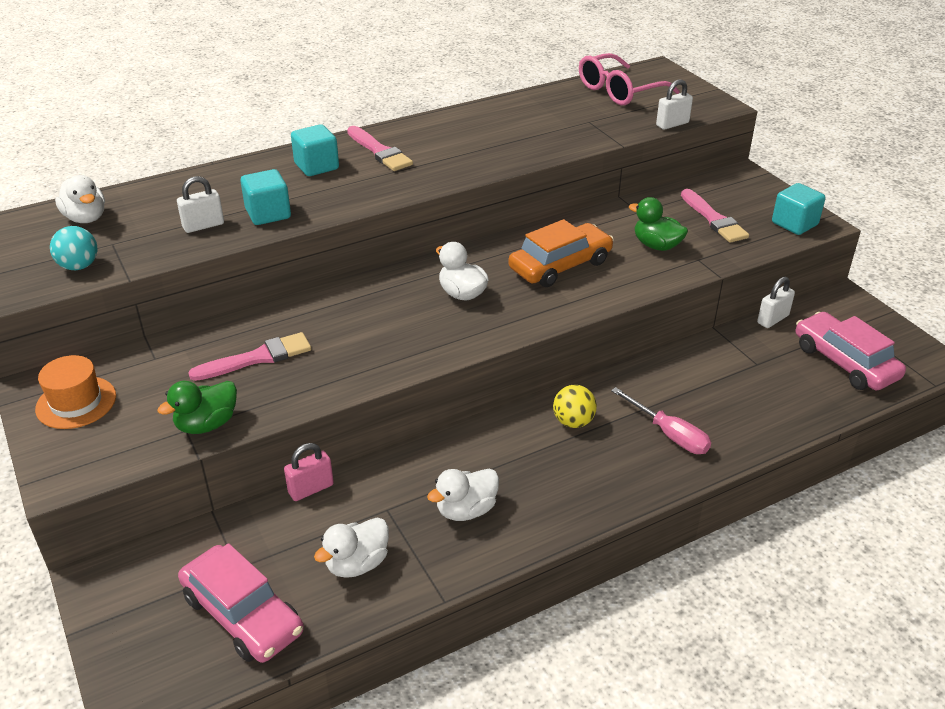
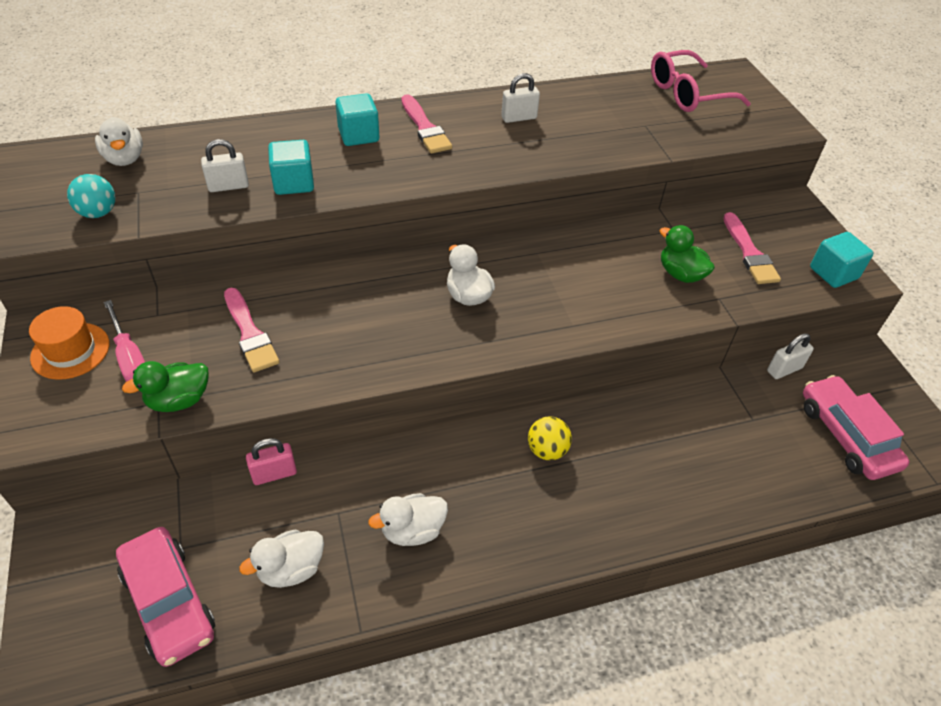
camera: 10 degrees right, 10 degrees up
(257, 358) = (249, 333): pink brush -> pink brush turned 75 degrees clockwise
(560, 265) = (575, 280): orange car -> none
(669, 434) = (639, 485): pink screwdriver -> pink screwdriver (130, 358)
(672, 124) = (731, 142): white padlock -> white padlock (519, 118)

